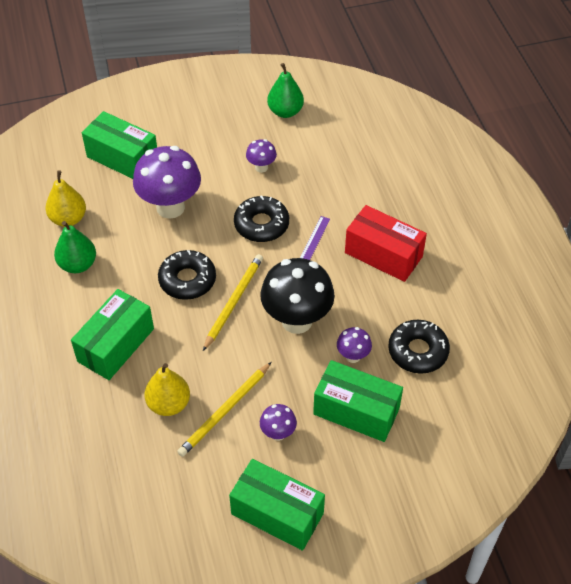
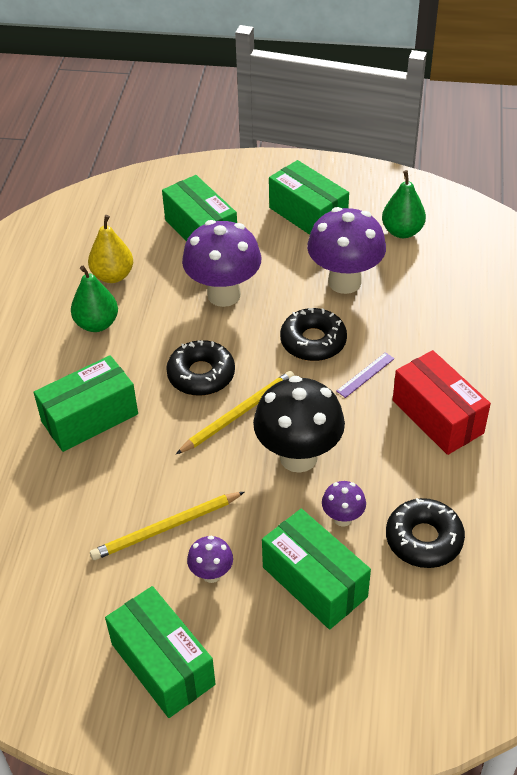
camera: 25 degrees right, 5 degrees down
(169, 404) = (110, 499): yellow pear -> none
(203, 119) = (308, 215): none -> green box
(261, 167) = (344, 282): purple mushroom -> purple mushroom, size x2.11

